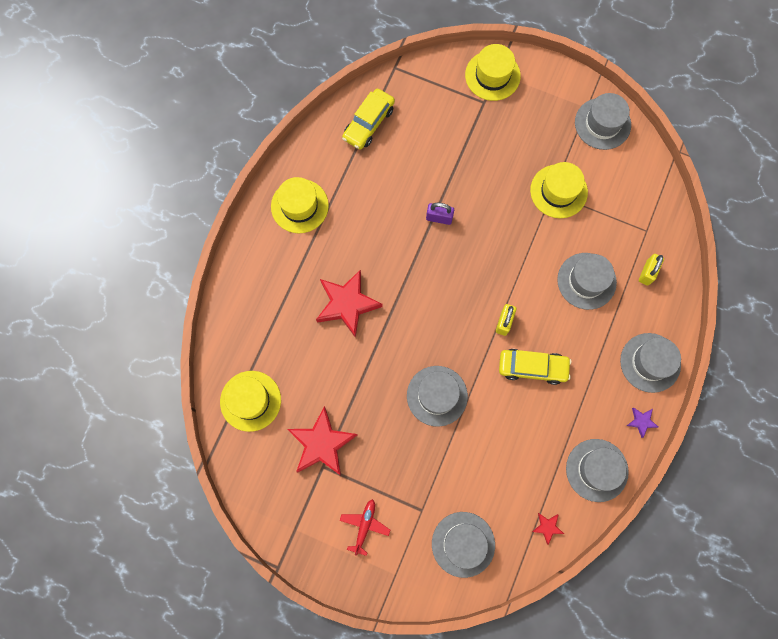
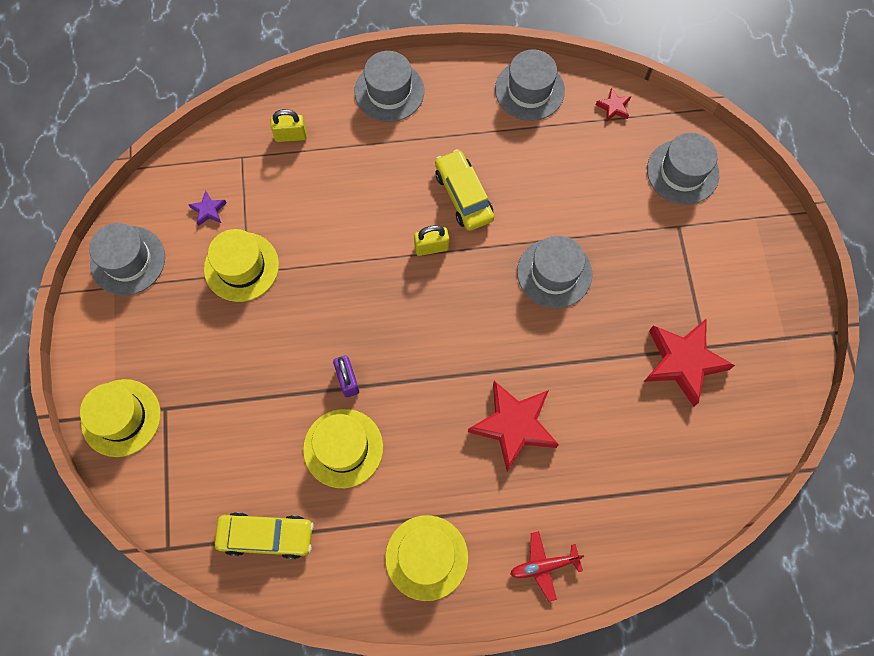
camera: 120 degrees left, 5 degrees down
(250, 401) = (691, 468): yellow hat -> yellow hat (343, 448)
(364, 525) = (732, 272): red plane -> red plane (544, 566)
(586, 281) = (334, 189): grey hat -> none
(641, 421) = (455, 73): purple star -> purple star (208, 210)

